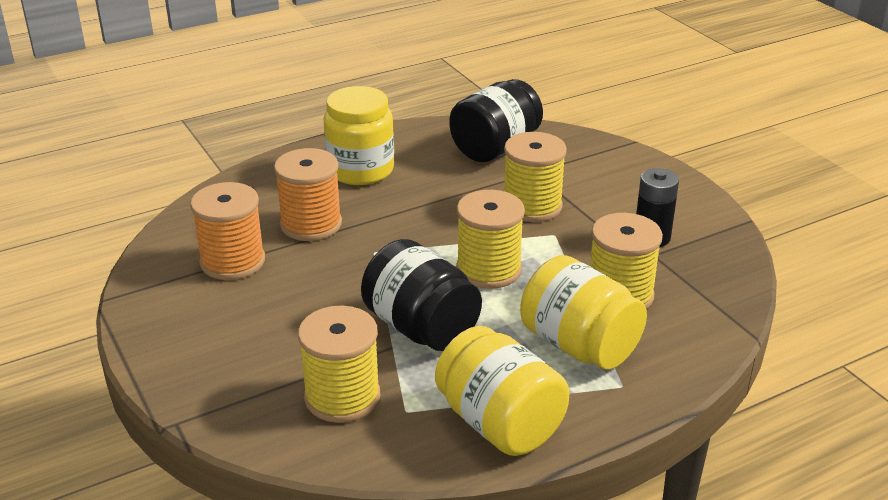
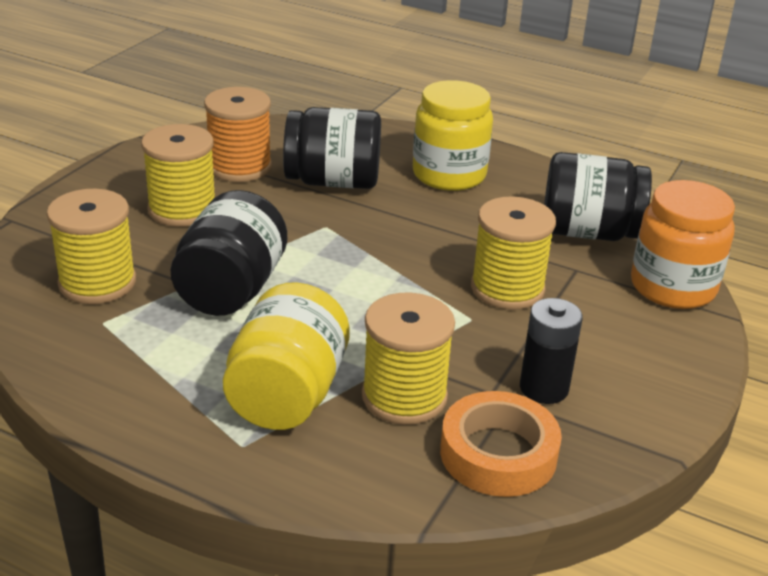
camera: 55 degrees right, 0 degrees up
(311, 224) = (333, 181): orange spool -> black jar
(488, 270) = (362, 298): yellow spool -> yellow spool (182, 209)
(499, 423) = (121, 381): yellow jar -> none
(585, 147) = (672, 287): none -> orange jar
(703, 281) = (498, 454): none -> orange tape

